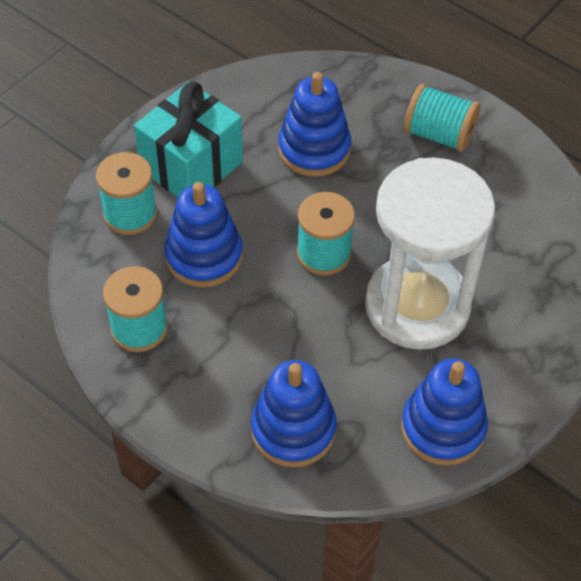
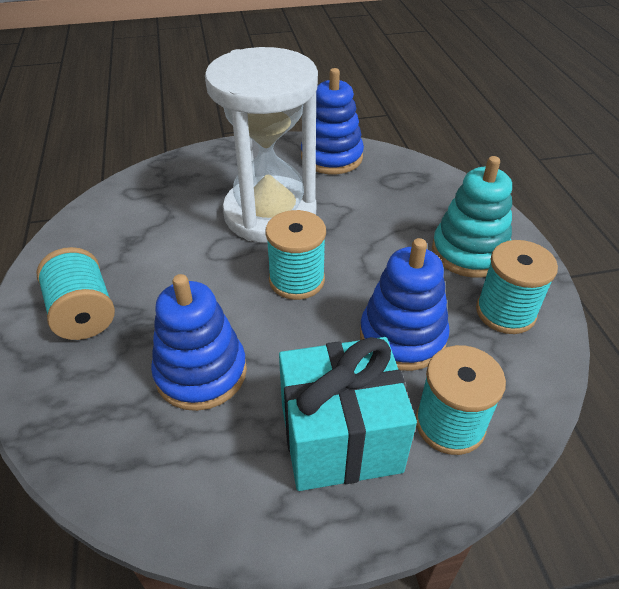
camera: 140 degrees left, 10 degrees down
(206, 377) = (469, 252): none -> turquoise stacking toy
(293, 429) = (428, 198): blue stacking toy -> none

